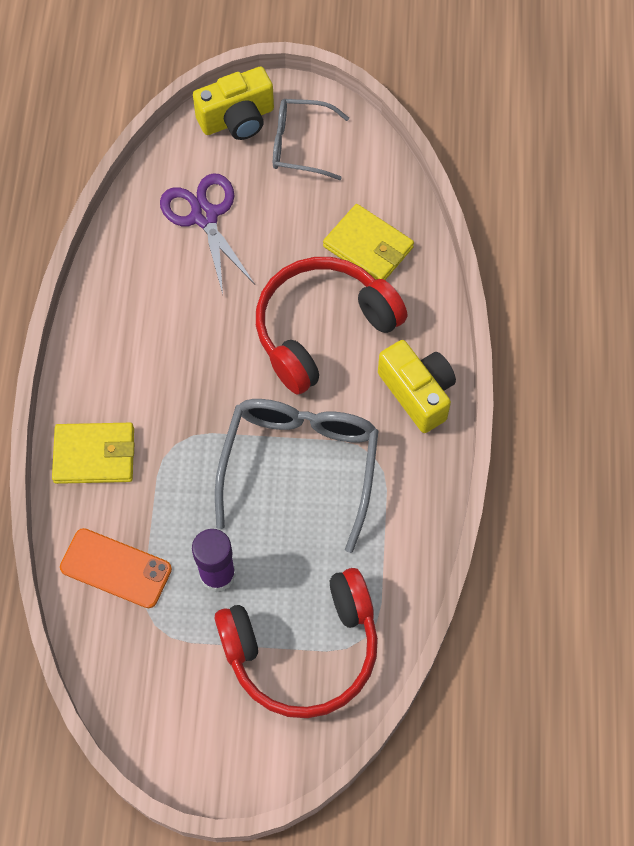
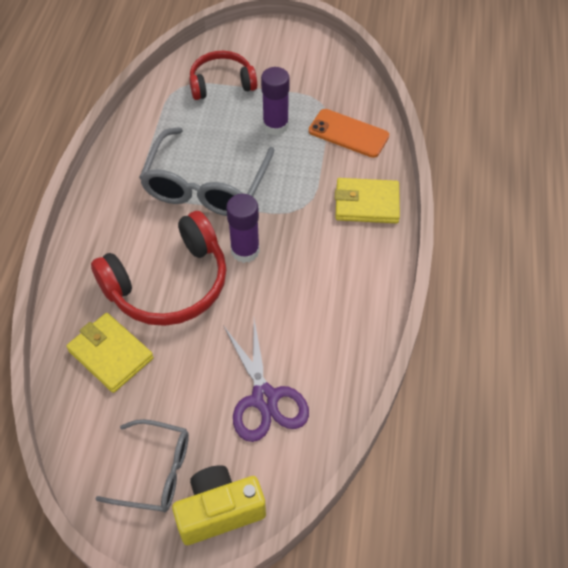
camera: 175 degrees left, 10 degrees down
(240, 377) = (245, 251): none -> purple glue stick
(303, 650) = (221, 83): red headphones -> red headphones, size x0.63
(417, 393) = (100, 229): yellow camera -> none

